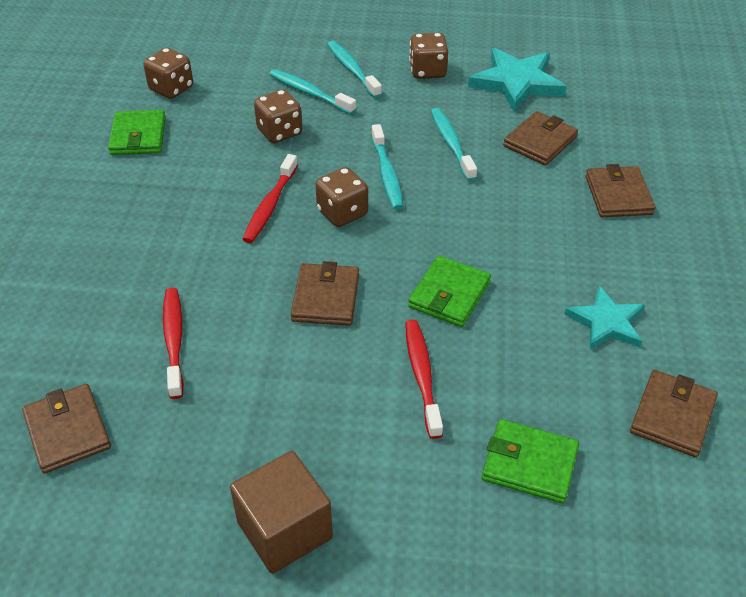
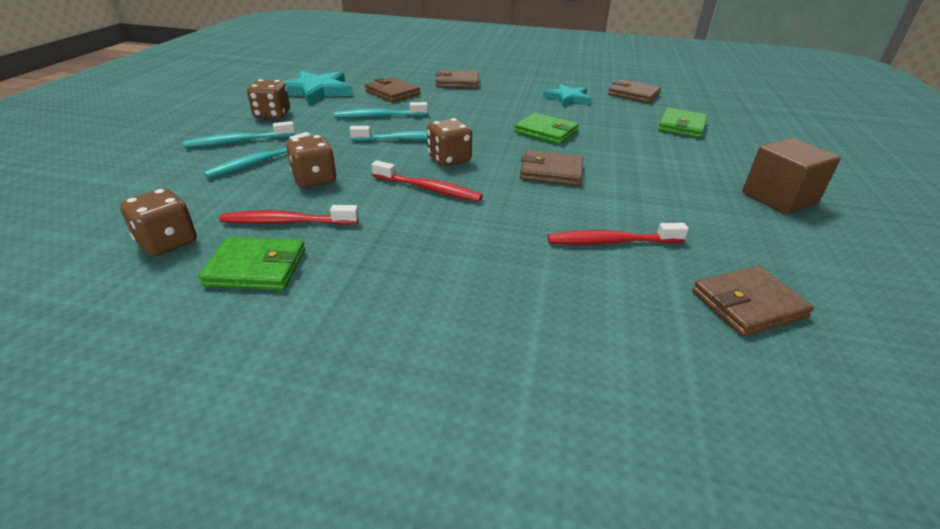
camera: 85 degrees left, 10 degrees down
(422, 376) = (623, 146): red toothbrush -> red toothbrush (287, 222)

